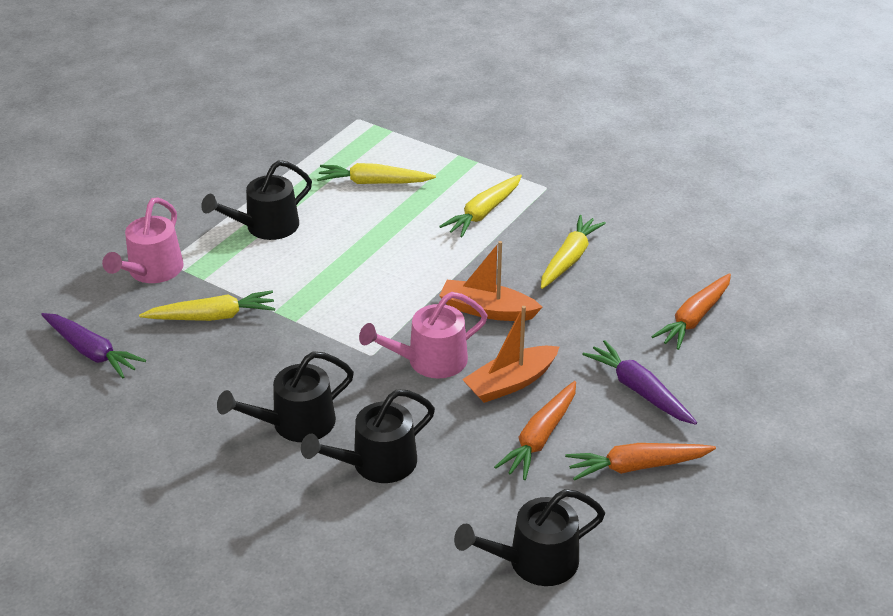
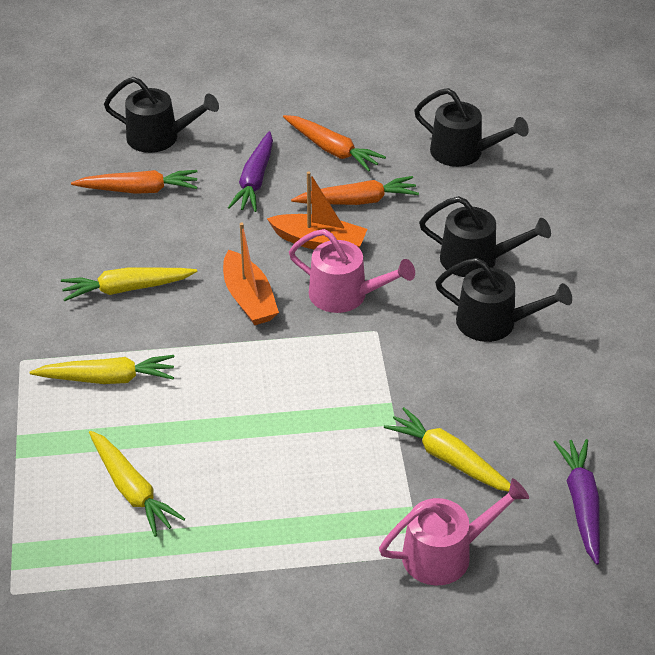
camera: 130 degrees left, 5 degrees up
(266, 227) = (290, 520): black watering can -> black watering can (159, 137)

